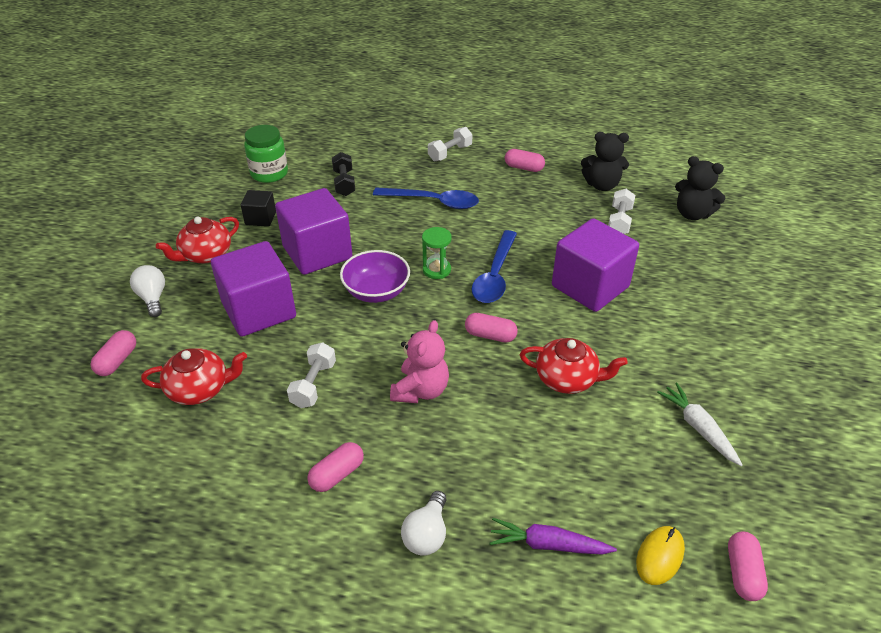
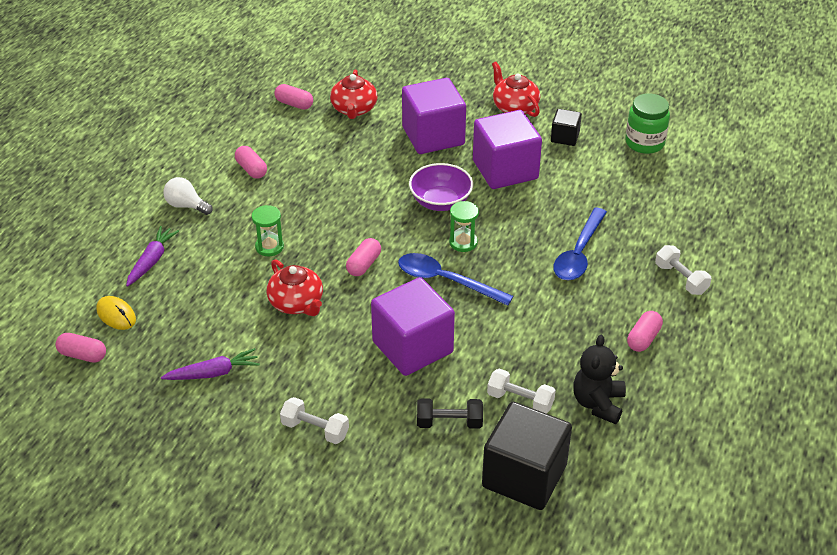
camera: 100 degrees right, 0 degrees up
(117, 361) = (395, 72): pink capsule -> pink capsule (294, 104)
(153, 298) = (462, 83): white light bulb -> none
(313, 384) = (340, 162): white dumbbell -> white dumbbell (315, 429)
(344, 183) = (622, 192): black dumbbell -> black dumbbell (449, 422)
(420, 390) = (314, 216): pink teddy bear -> none
(485, 422) = (269, 247): none -> green hourglass
(567, 379) = (297, 303): red teapot -> red teapot turned 60 degrees counterclockwise
(692, 214) = (524, 476): black teddy bear -> black cube
(698, 428) = (213, 373): white carrot -> purple carrot

